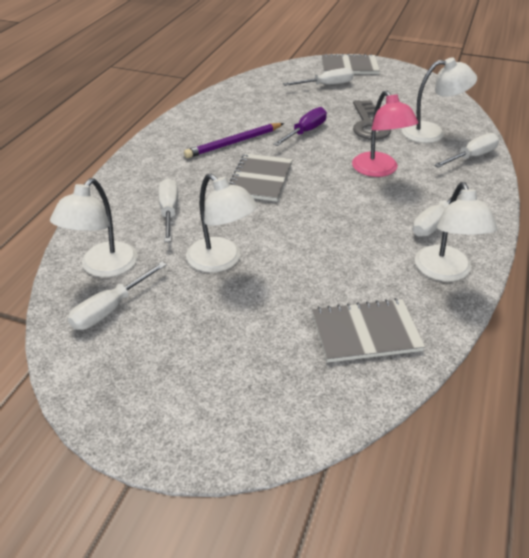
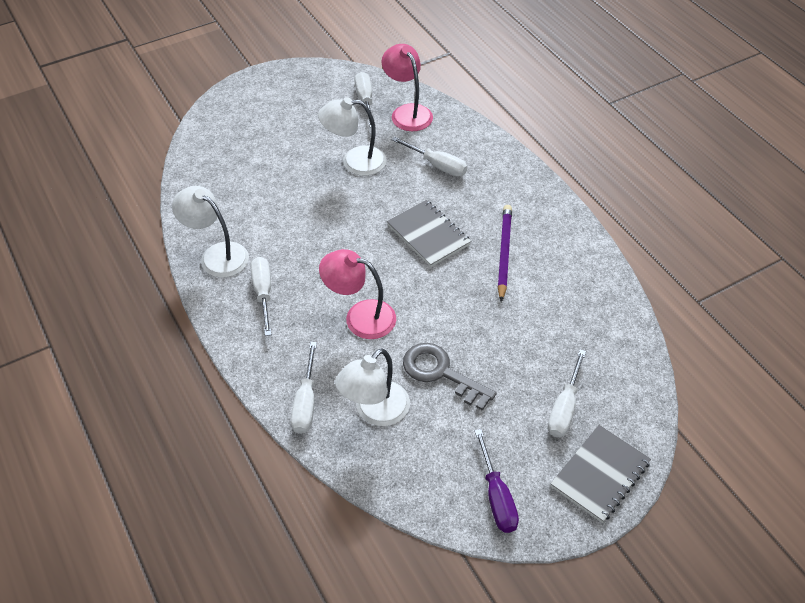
camera: 130 degrees right, 10 degrees up
(103, 267) = (407, 112): white lamp -> pink lamp
(305, 132) = (476, 314): purple screwdriver -> purple screwdriver (496, 496)
(365, 332) = (224, 182): grey notebook -> none

